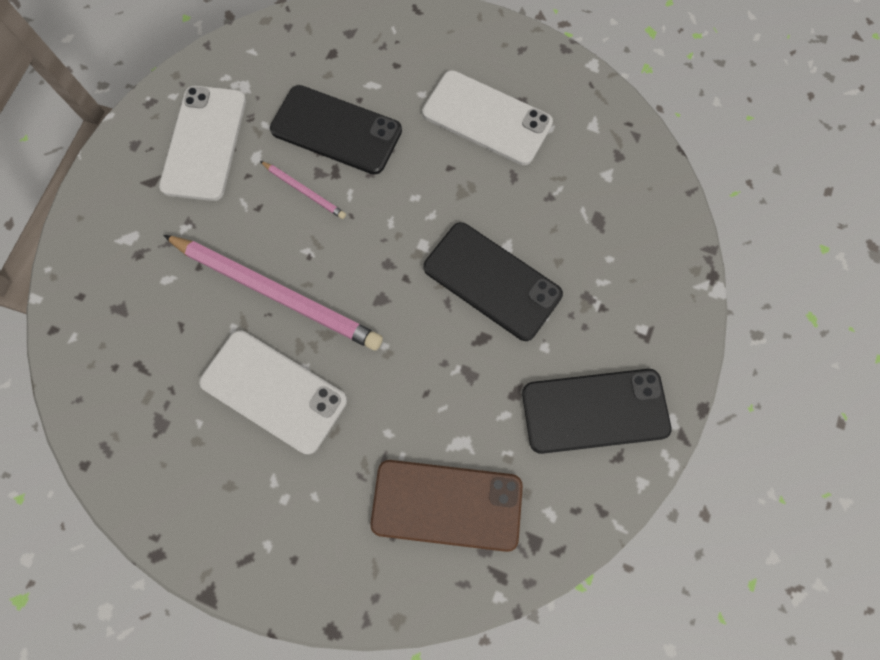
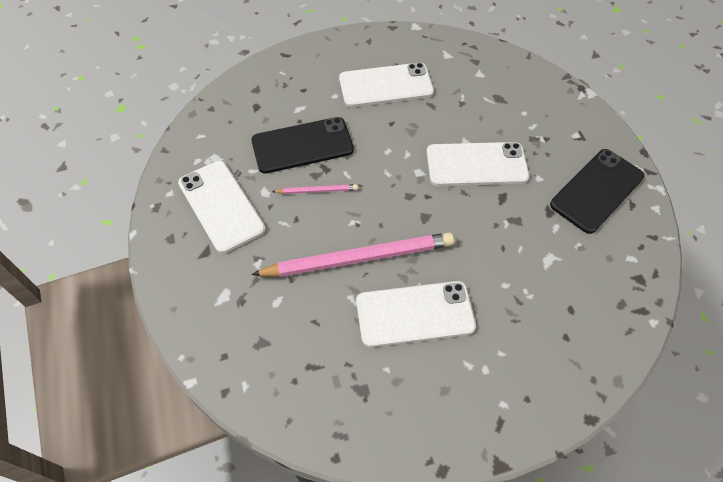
camera: 40 degrees left, 15 degrees down
(447, 504) = (576, 296): brown phone -> none
(492, 281) = (476, 164): black phone -> white phone

